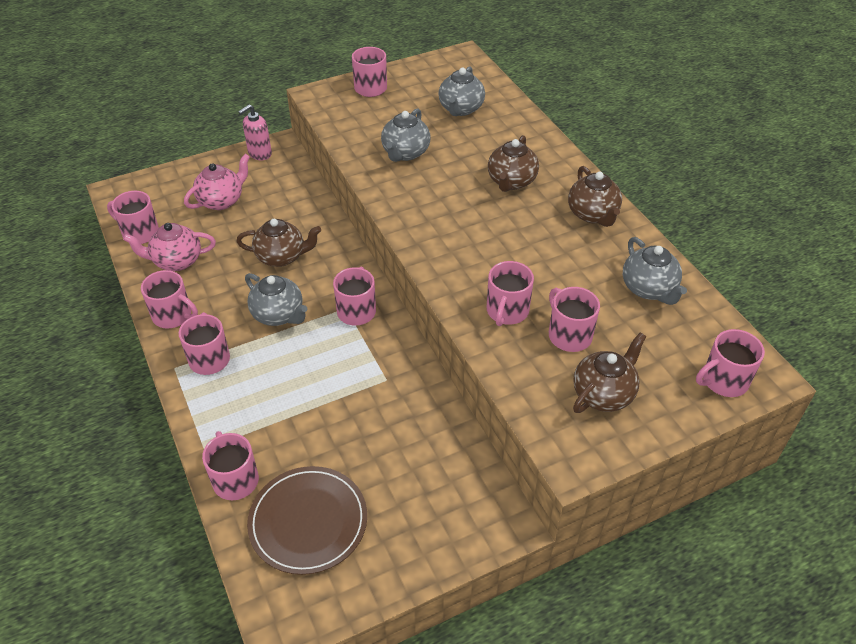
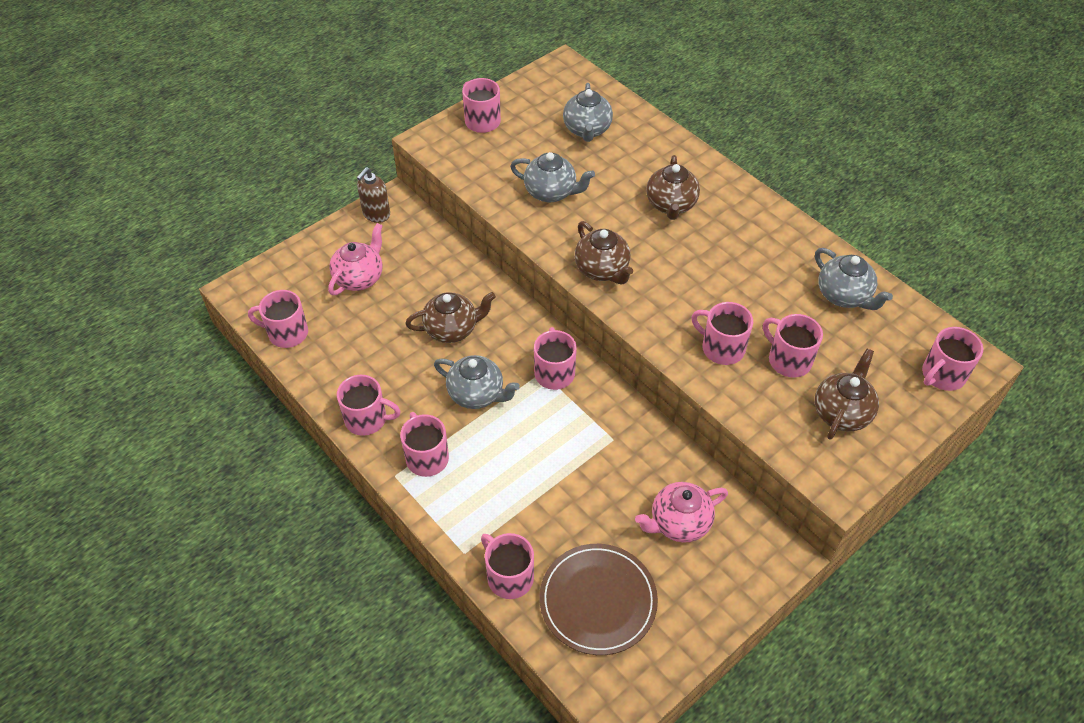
camera: 15 degrees left, 5 degrees up
(176, 261) = (342, 357): pink teapot -> pink teapot (678, 523)
(259, 153) = (376, 214): pink soap dispenser -> brown soap dispenser
(405, 153) = (551, 192): grey teapot -> grey teapot turned 75 degrees counterclockwise
(507, 311) = (721, 348): pink mug -> pink mug turned 120 degrees clockwise
(593, 214) = (763, 226): brown teapot -> brown teapot (602, 270)

